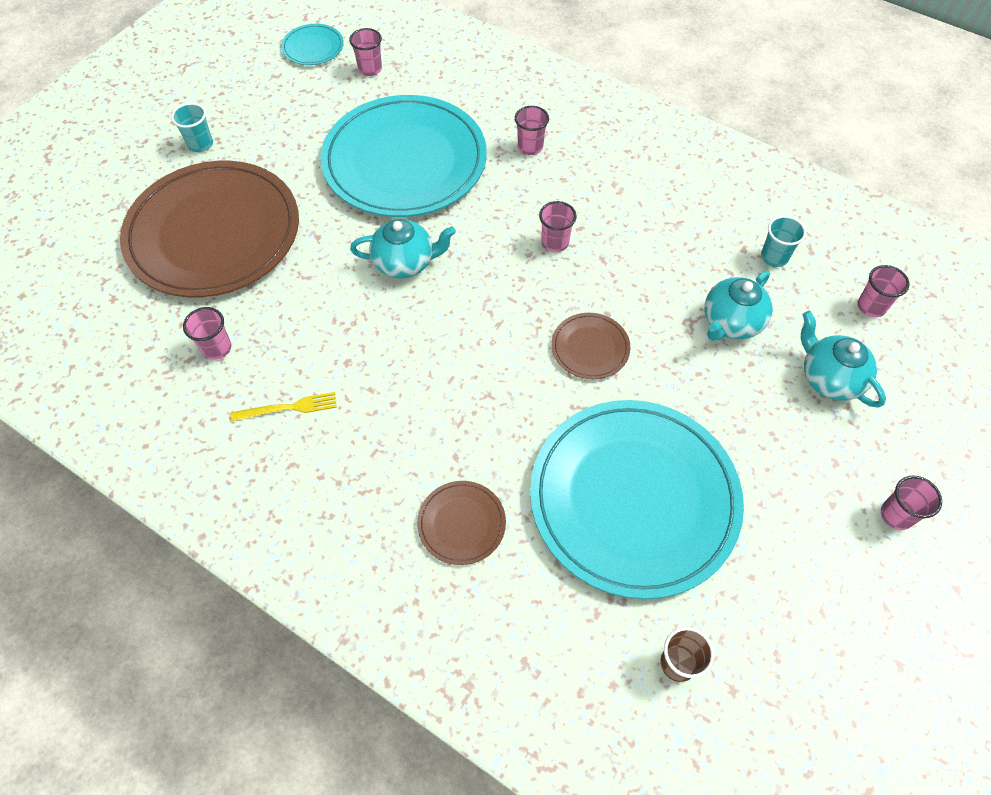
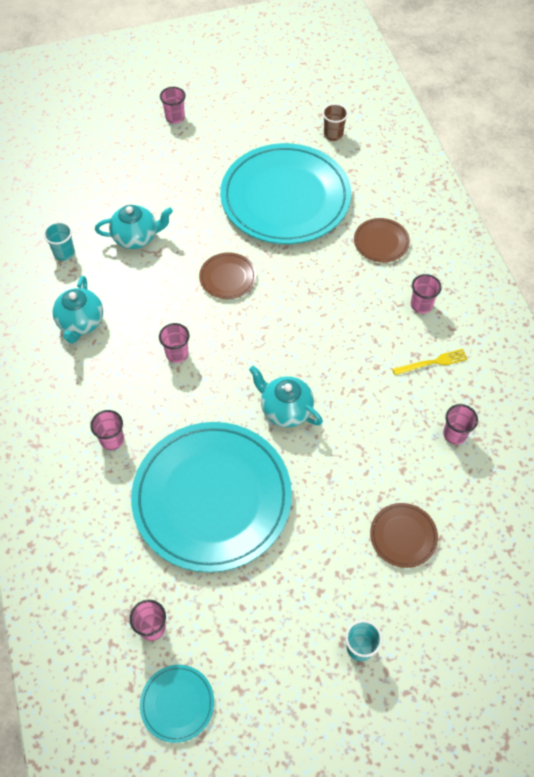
camera: 140 degrees left, 0 degrees up
(213, 233) = (403, 536): brown plate -> brown plate, size x0.42
(288, 408) = (432, 362): yellow fork -> yellow fork turned 135 degrees clockwise
(829, 378) = (125, 180): turquoise teapot -> turquoise teapot (81, 323)
(871, 306) = (54, 194): pink cup -> pink cup (421, 305)

